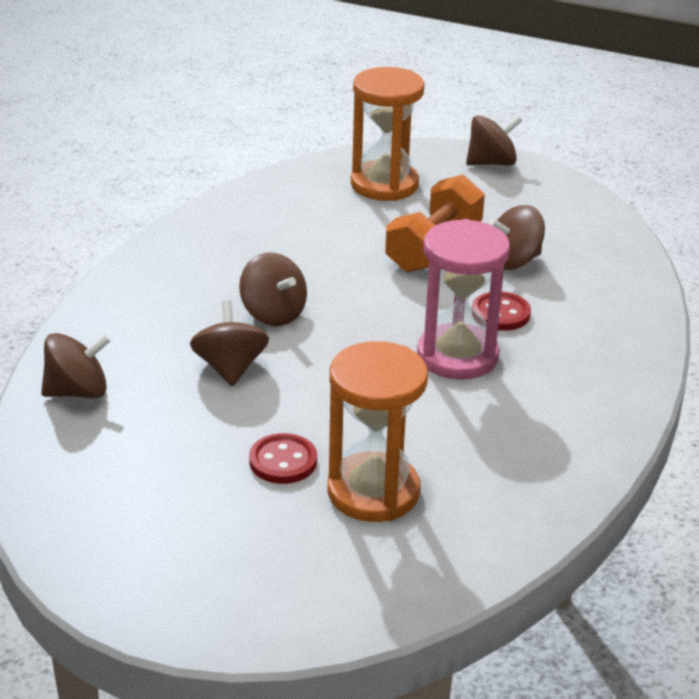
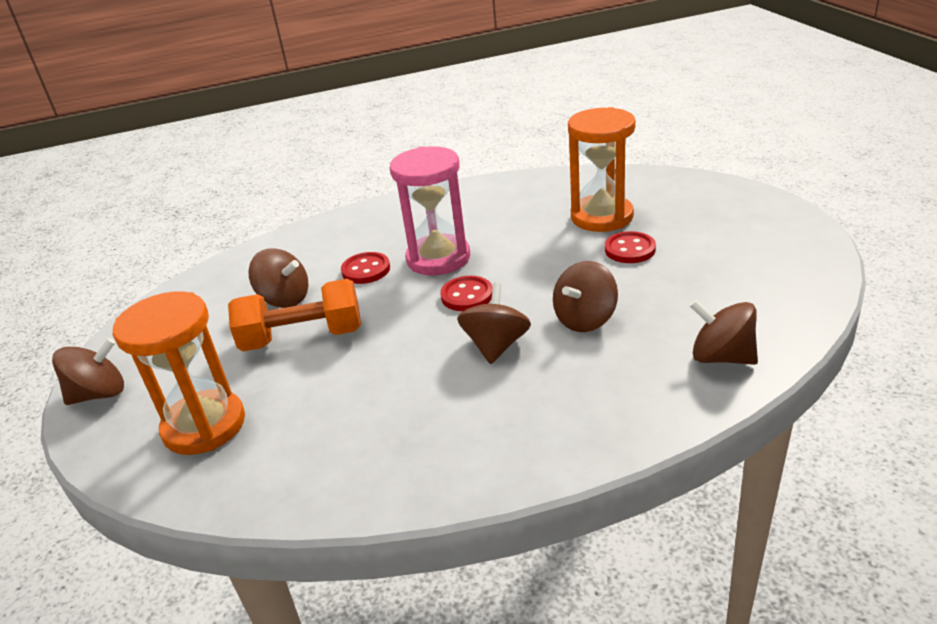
camera: 125 degrees left, 0 degrees up
(366, 337) = (467, 295): none -> red button
(491, 163) = (99, 394): brown spinning top -> brown spinning top turned 120 degrees clockwise

